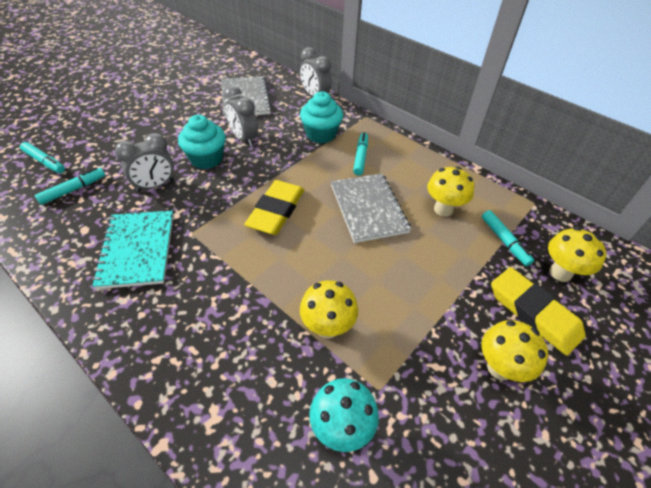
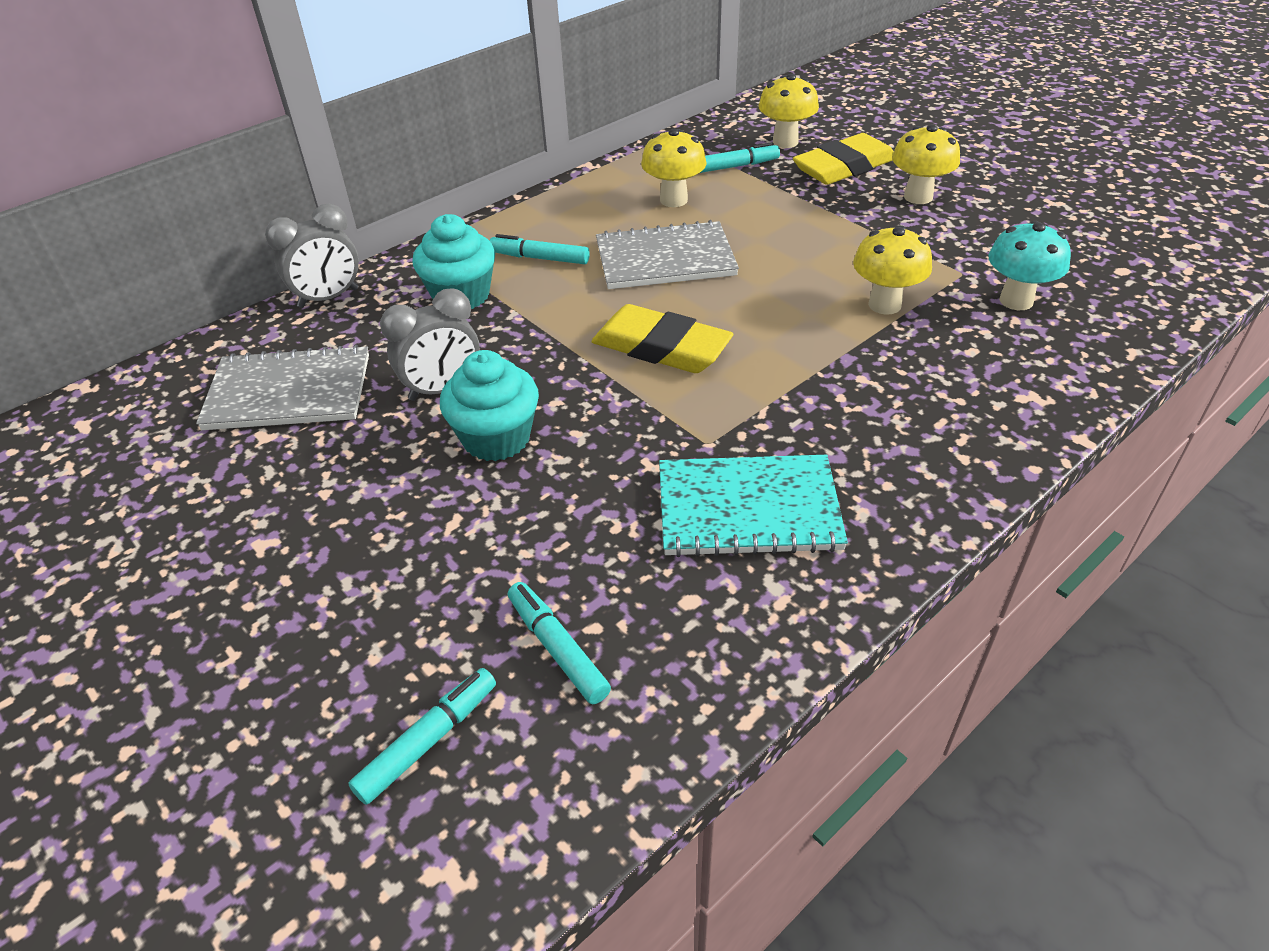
camera: 80 degrees left, 5 degrees down
(155, 185) = (567, 506): grey clock -> none

